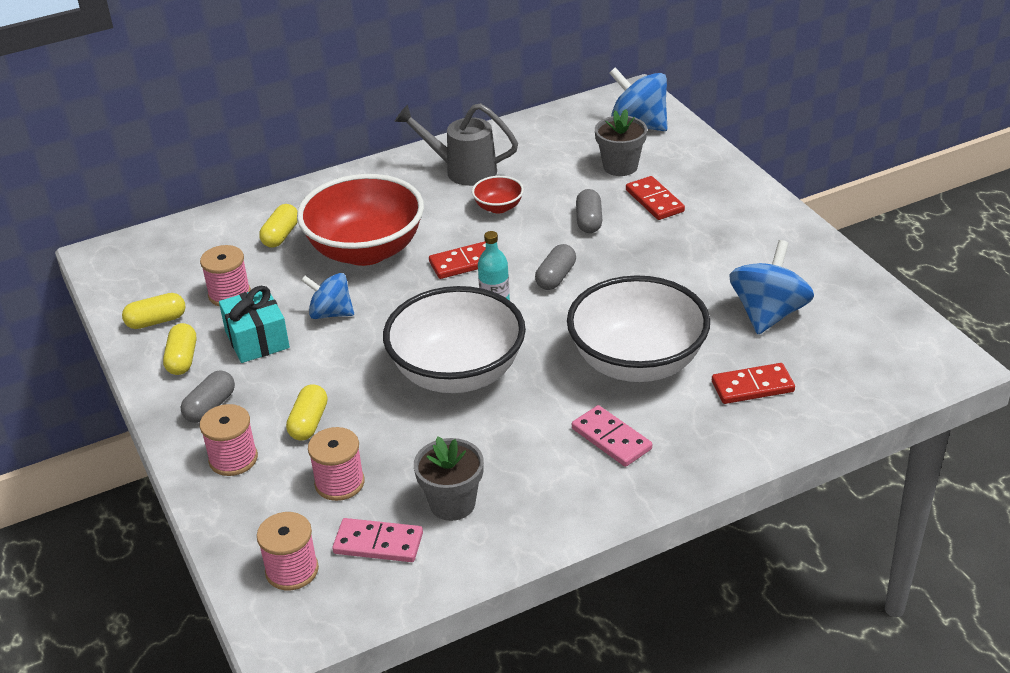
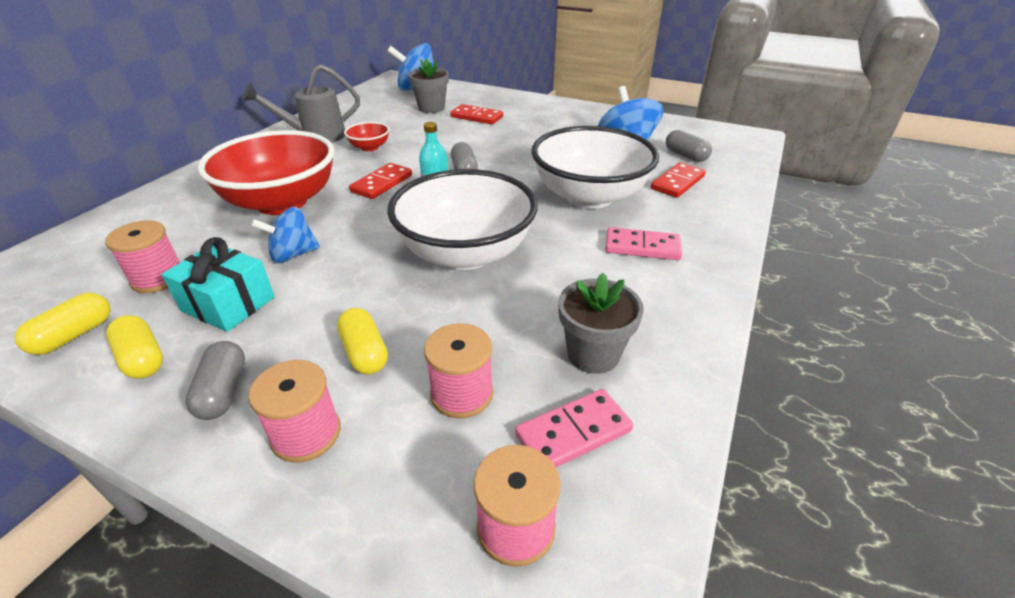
camera: 40 degrees left, 0 degrees up
(281, 235) = (180, 217): yellow capsule -> none
(589, 221) = (447, 137): grey capsule -> grey capsule (685, 156)

